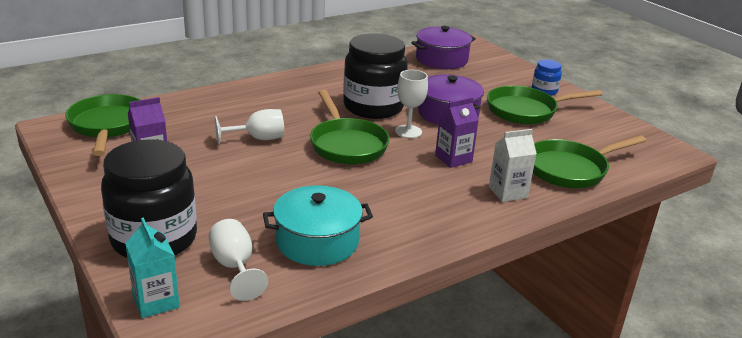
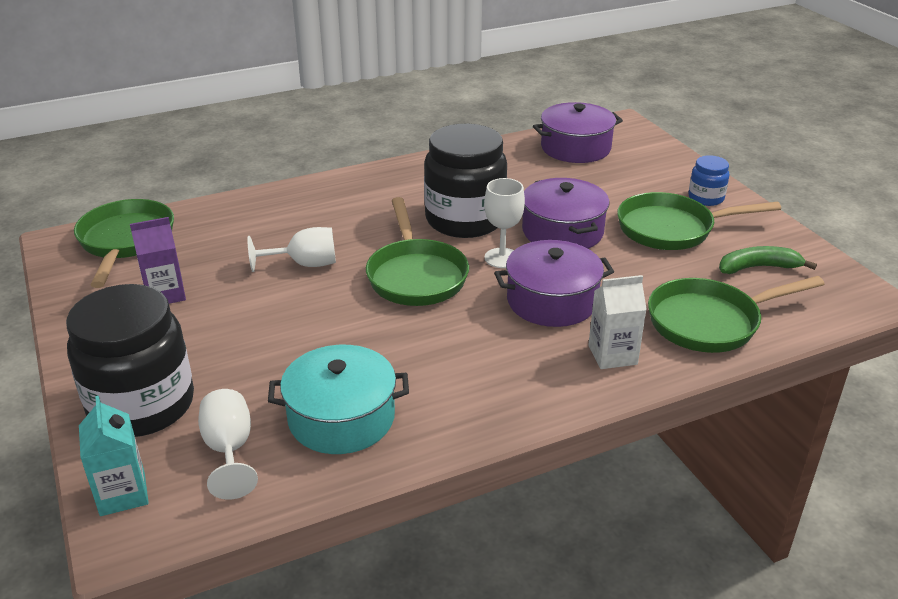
camera: 10 degrees right, 5 degrees up
(453, 159) = (552, 301): purple carton -> purple pot
(593, 134) = (758, 267): none -> green banana

